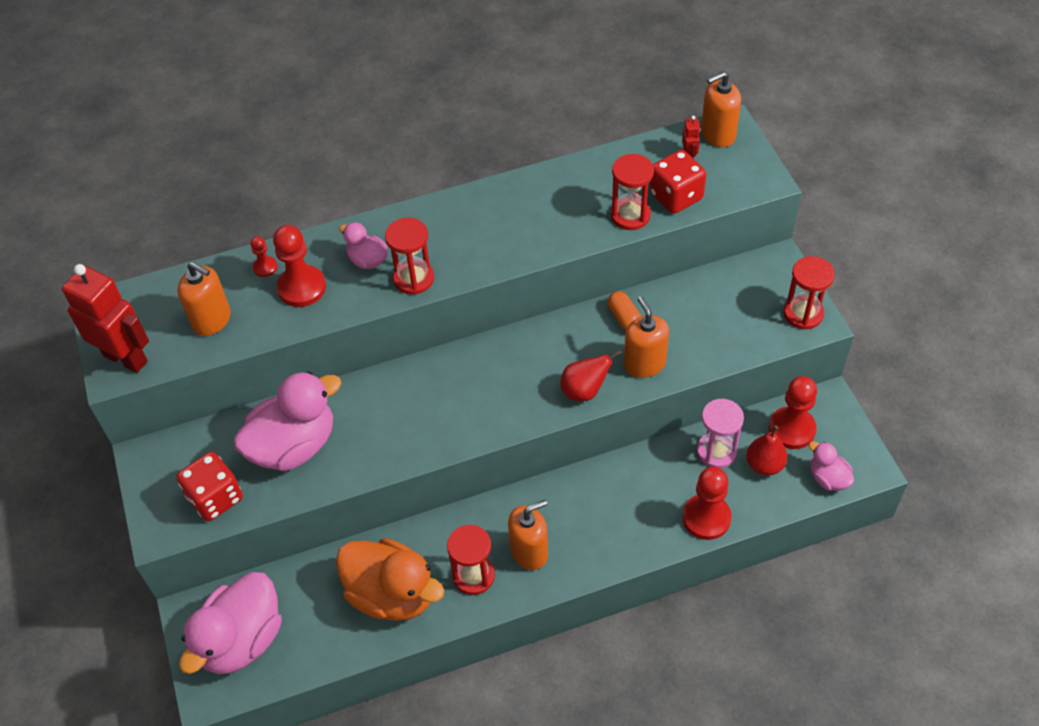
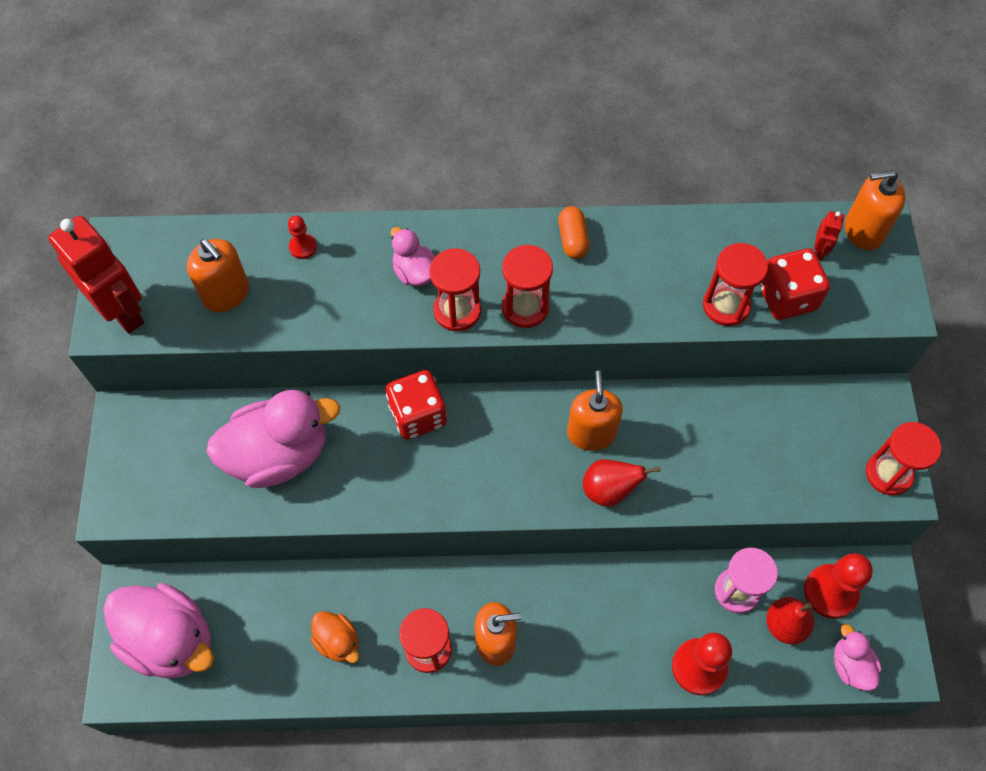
camera: 15 degrees right, 10 degrees up
(215, 498) = (179, 489): red dice -> red dice (418, 415)
(241, 640) = (171, 640): pink duck -> pink duck turned 105 degrees counterclockwise
(302, 288) = (333, 284): red pawn -> none
(392, 594) = (338, 641): orange duck -> orange duck, size x0.50
(469, 261) = (525, 307): none -> red hourglass
(624, 318) = (683, 415): orange capsule -> orange capsule (572, 239)
(644, 364) = (686, 478): orange soap dispenser -> orange soap dispenser (591, 433)

